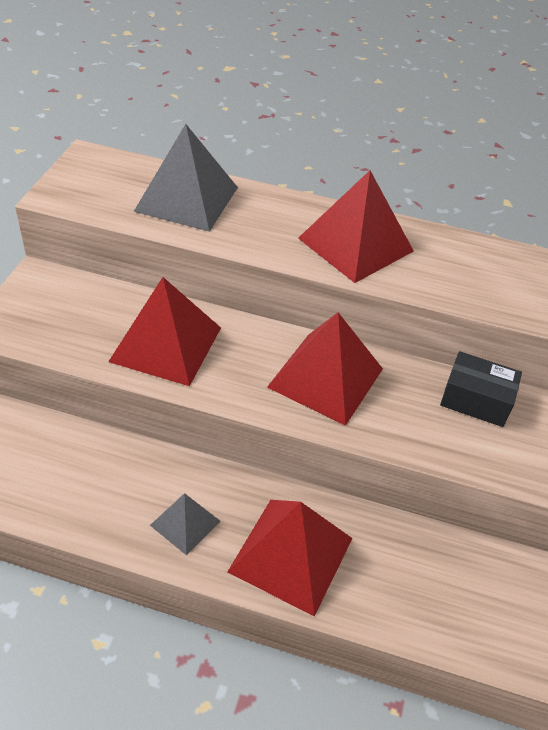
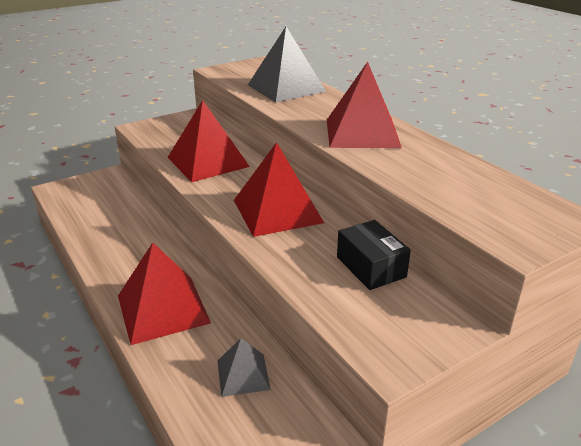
camera: 45 degrees right, 15 degrees down
(185, 523) = (130, 263): grey pyramid -> grey pyramid (243, 374)

